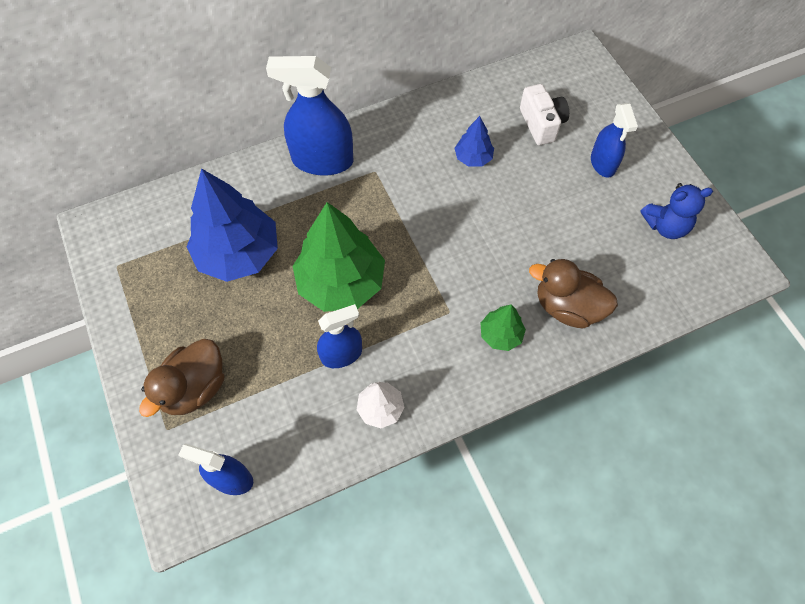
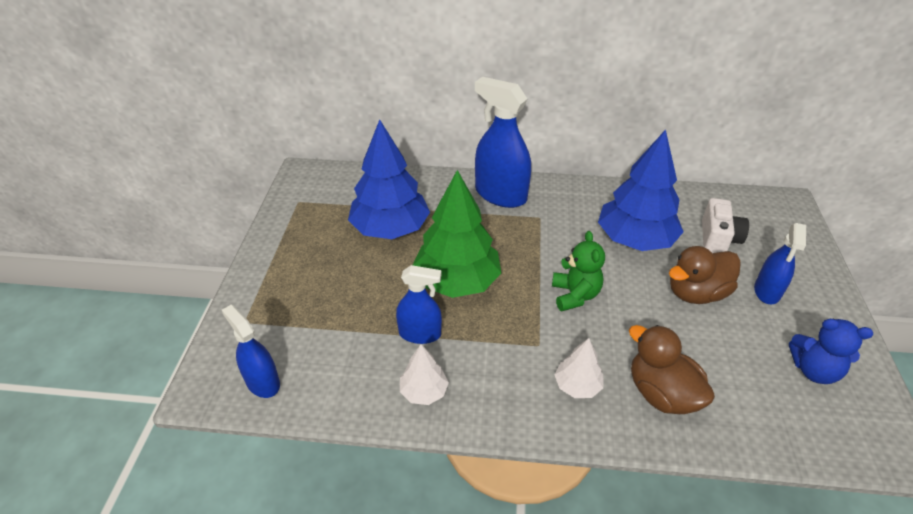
camera: 30 degrees right, 20 degrees down
(194, 388) = (288, 303): brown duck -> brown duck (696, 293)
(452, 245) = (575, 295): none -> green teddy bear
(473, 158) = (635, 240): blue tree -> blue tree, size x2.08
(500, 334) = (577, 385): green tree -> white tree

